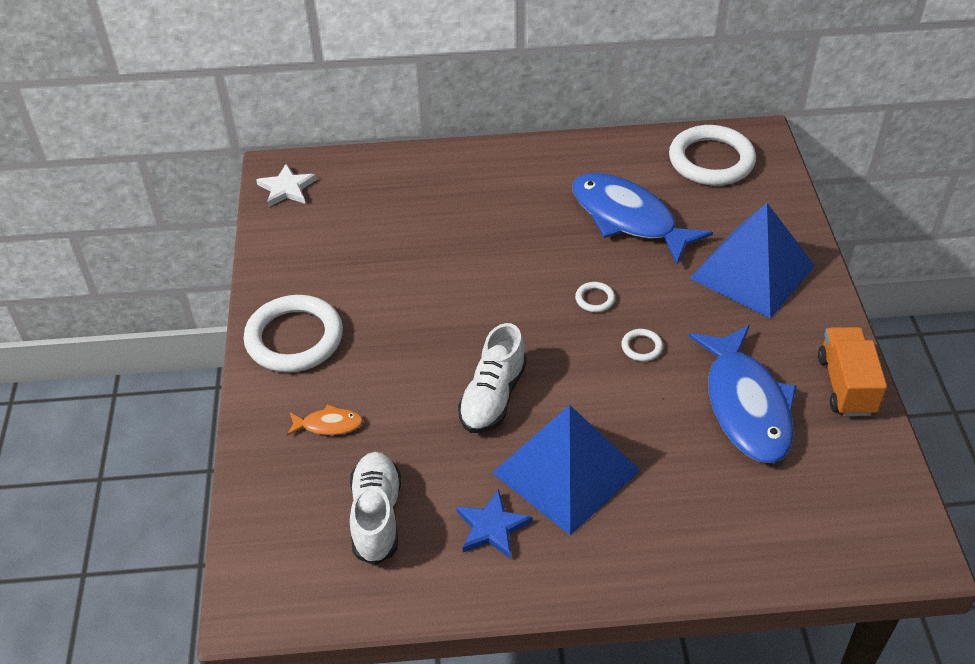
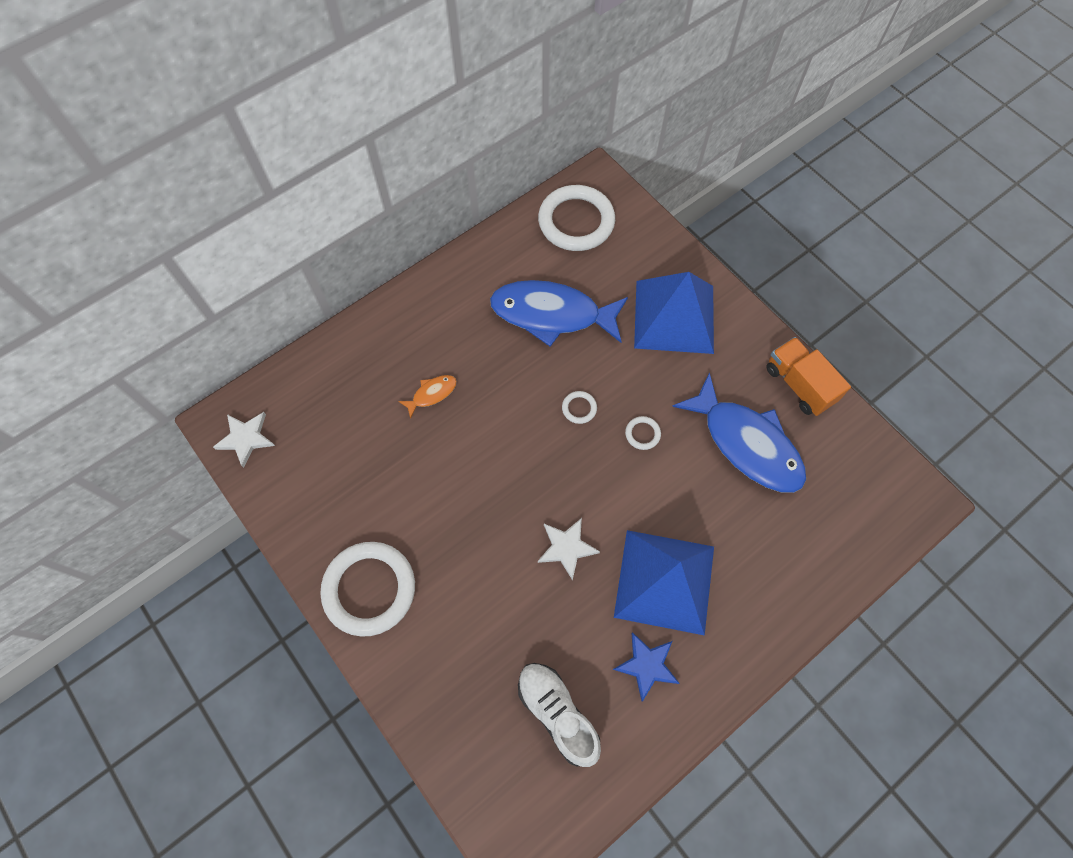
camera: 35 degrees left, 20 degrees up
(329, 425) = (460, 655): orange fish -> orange fish (432, 394)
(493, 397) = (567, 547): white shoe -> white star

